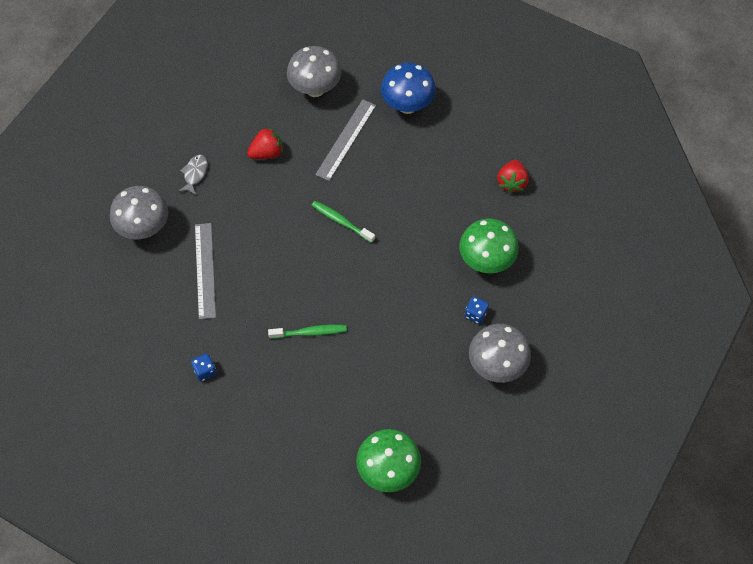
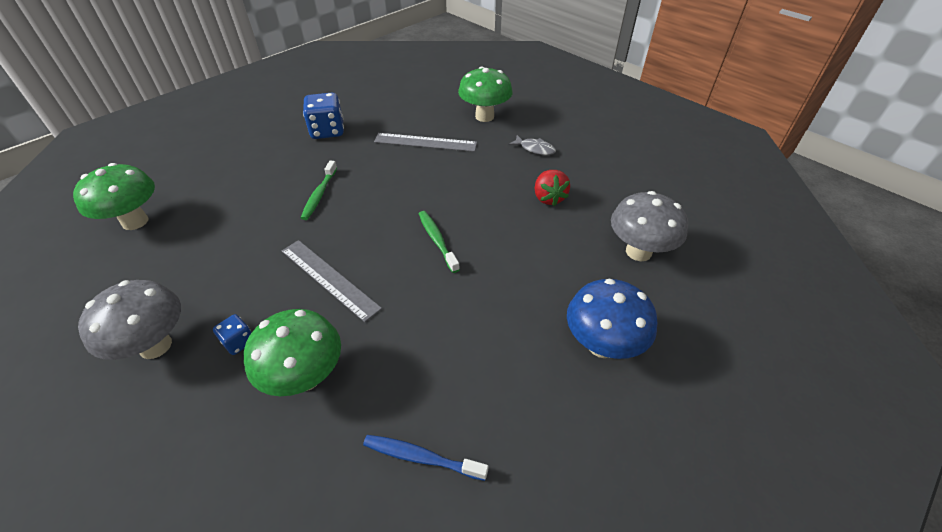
camera: 105 degrees right, 15 degrees down
(144, 228) = (484, 116): grey mushroom -> green mushroom
(205, 371) = (327, 131): blue dice -> blue dice, size x1.91
(341, 221) = (437, 240): green toothbrush -> green toothbrush turned 75 degrees counterclockwise
(346, 139) = (553, 266): grey ruler -> grey ruler (329, 278)
(512, 183) = (421, 457): red strawberry -> blue toothbrush

